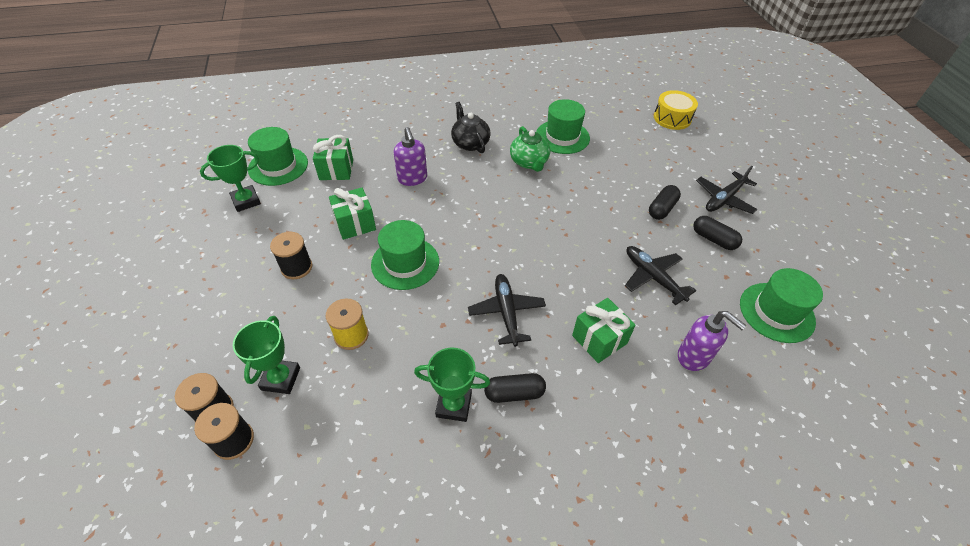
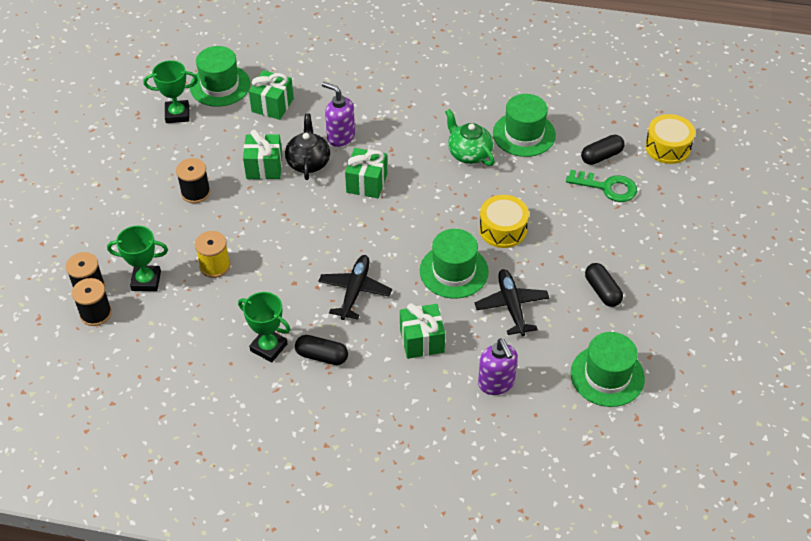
camera: 25 degrees right, 0 degrees up
(281, 378) = (146, 281): green trophy -> green trophy turned 60 degrees clockwise
(405, 263) = (290, 218): green hat -> green hat (454, 271)
(412, 179) = (340, 136): purple soap dispenser -> purple soap dispenser turned 120 degrees clockwise
(458, 210) = (366, 183): none -> green gift
(470, 143) = (420, 113): black teapot -> black teapot (308, 162)
(529, 162) = (469, 153): green teapot -> green teapot turned 135 degrees clockwise
(598, 214) = (503, 229): none -> yellow drum
(653, 158) = (607, 187): none -> green key
(662, 209) = (573, 244): black capsule -> black capsule (601, 156)
(724, 198) = (649, 255): black plane -> none

